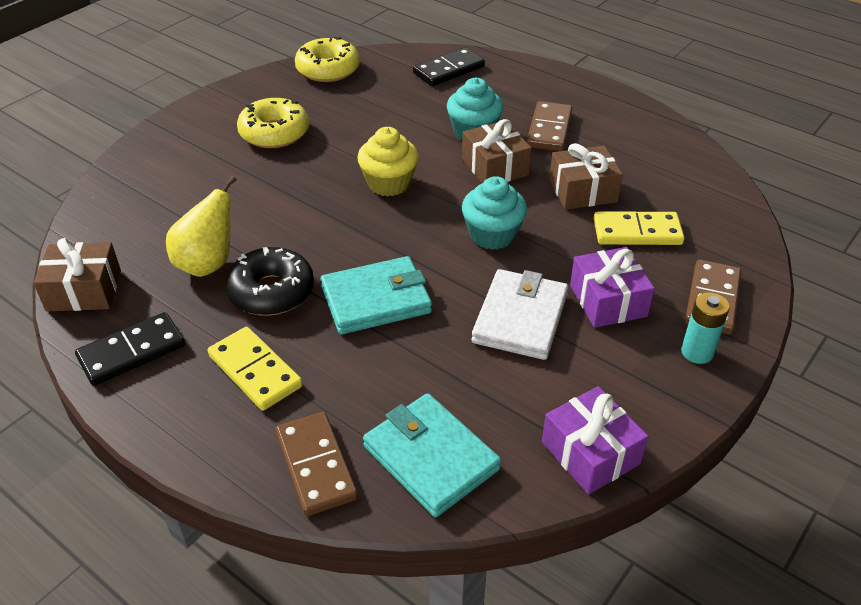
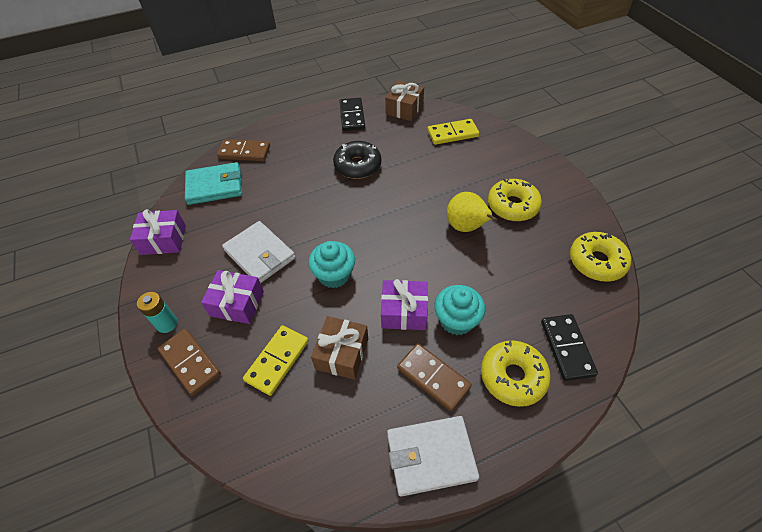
camera: 120 degrees right, 10 degrees up
(208, 264) = (395, 149): yellow pear -> yellow pear (466, 227)
(255, 371) = (310, 148): yellow domino -> yellow domino (452, 134)
(376, 300) = (321, 201): turquoise wallet -> none
(389, 183) = (420, 244): yellow cupcake -> none
(495, 167) = (404, 311): brown gift -> purple gift
(505, 90) = (513, 376): none -> yellow donut
(618, 112) = (431, 456): none -> white wallet

